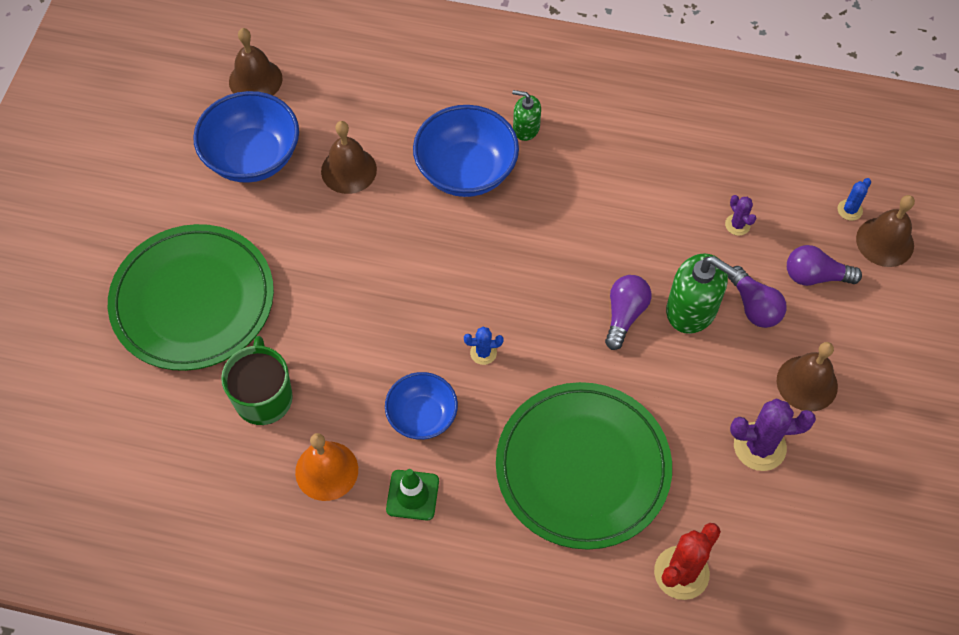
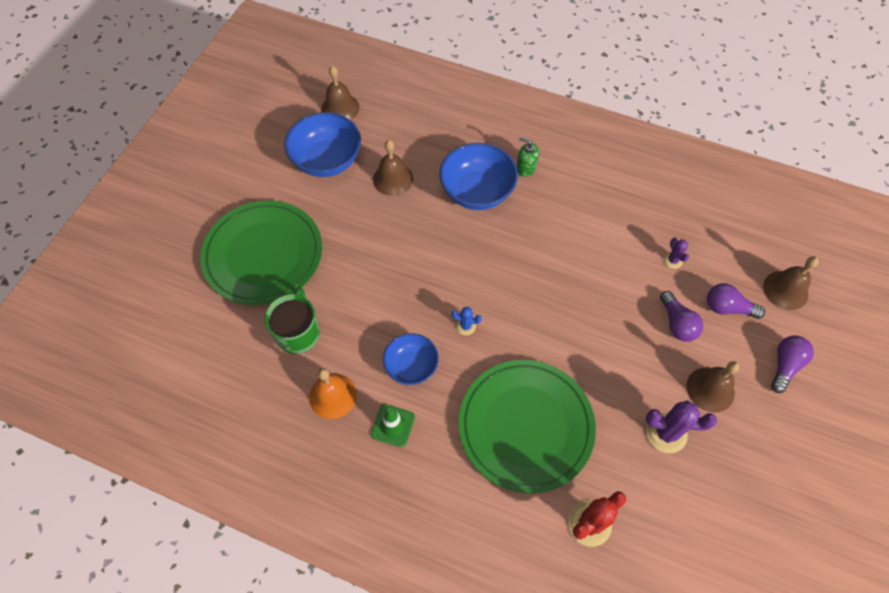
camera: 10 degrees right, 0 degrees up
(624, 315) = (576, 314): purple light bulb -> purple light bulb (784, 365)
(692, 309) = (628, 318): green soap dispenser -> none
(849, 210) = (761, 262): blue cactus -> none

